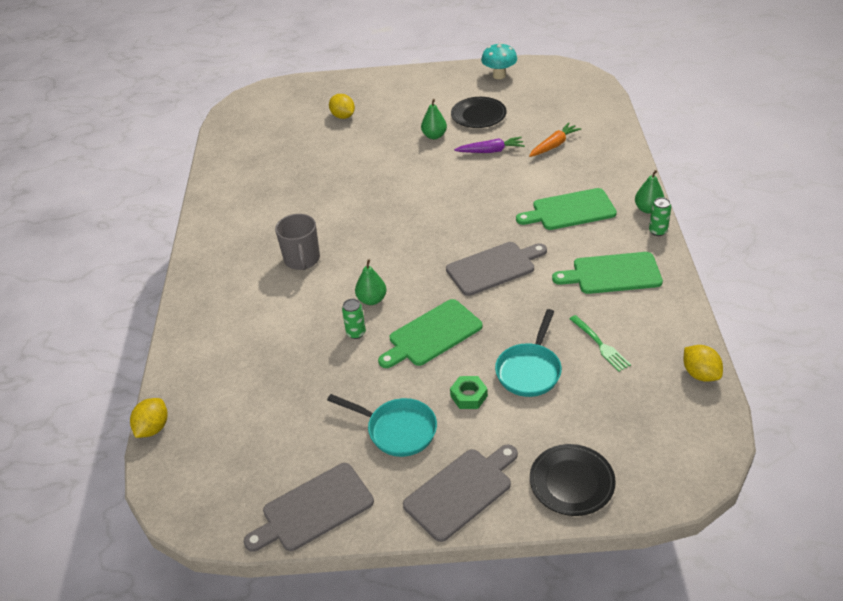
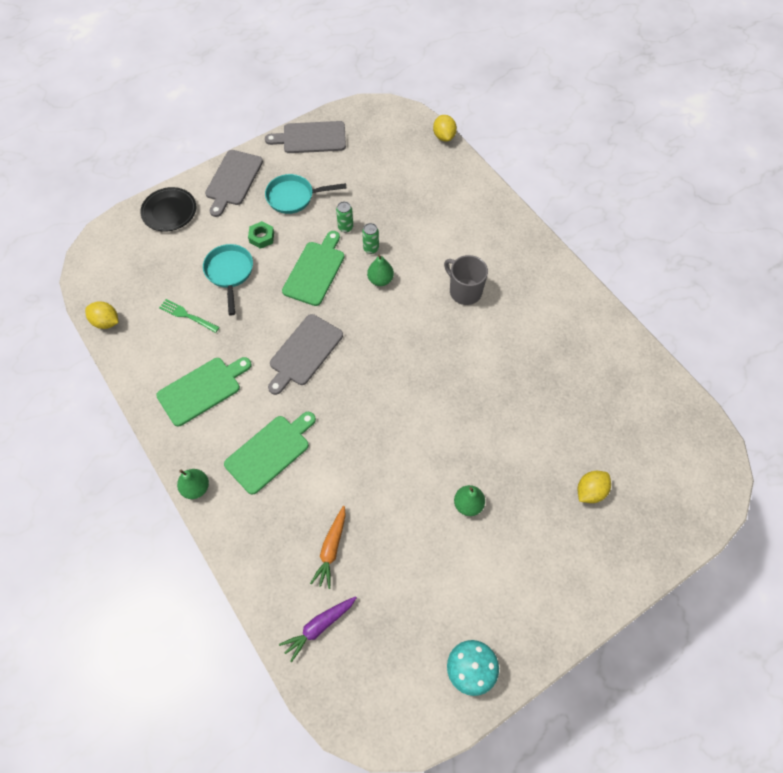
camera: 145 degrees right, 20 degrees up
(313, 509) = (311, 138): grey cutting board -> grey cutting board turned 120 degrees counterclockwise
(343, 116) = (590, 491): yellow lemon -> yellow lemon turned 60 degrees counterclockwise
(478, 115) = (443, 566): black plate -> none
(490, 151) = (393, 506): purple carrot -> purple carrot (319, 626)
(658, 231) = (178, 460): green can -> green can (345, 227)

